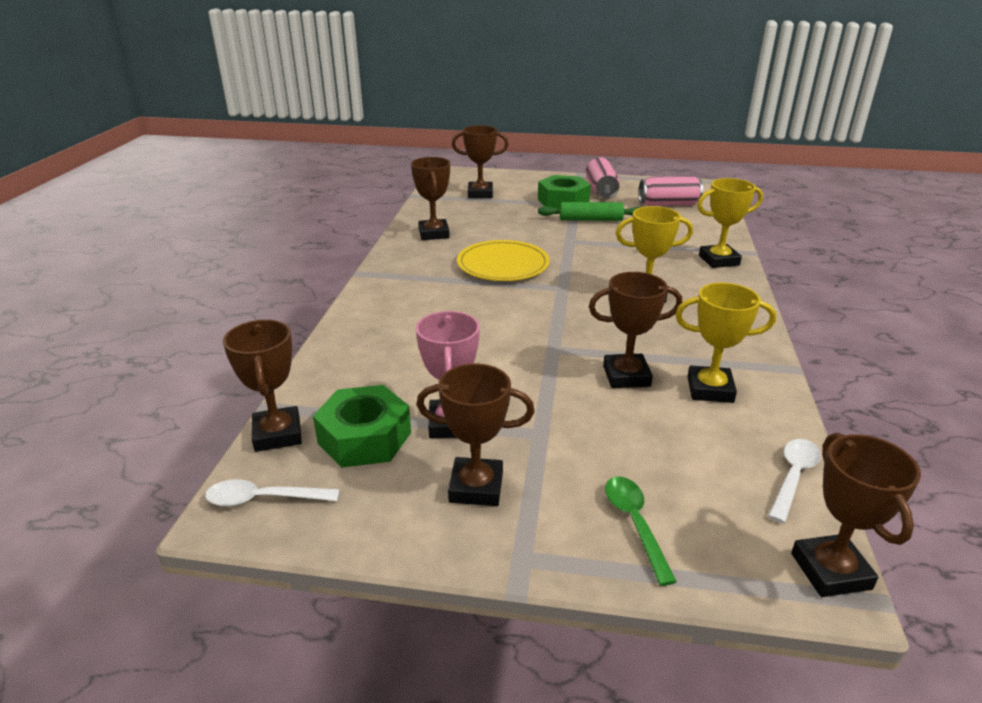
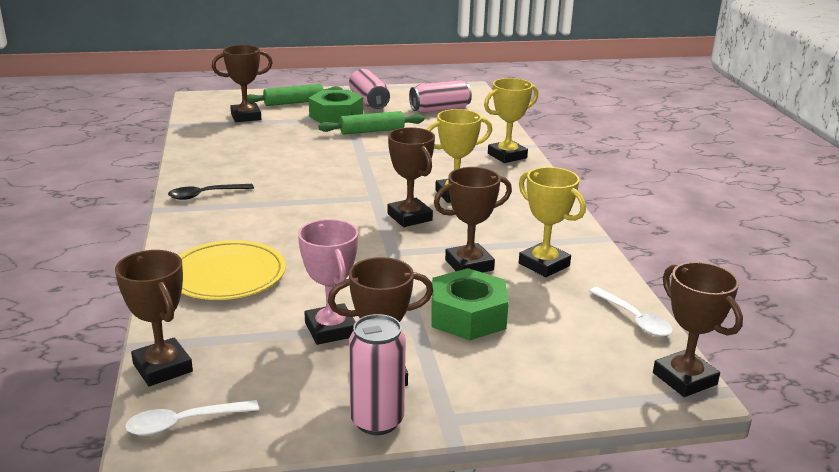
camera: 20 degrees left, 5 degrees down
(364, 437) = (253, 355): green nut -> green nut (468, 316)
(406, 264) = (205, 195): none -> black spoon
(434, 234) = (217, 161): brown trophy -> brown trophy (409, 217)
(447, 542) = (377, 421): none -> pink can
(503, 265) = (306, 183): yellow plate -> yellow plate (227, 275)
(530, 185) = (294, 102): none -> green rolling pin
(635, 523) = (527, 376): green spoon -> none
(710, 389) = (544, 264): yellow trophy -> yellow trophy turned 60 degrees clockwise
(793, 477) = (634, 319): white spoon -> white spoon turned 135 degrees clockwise

